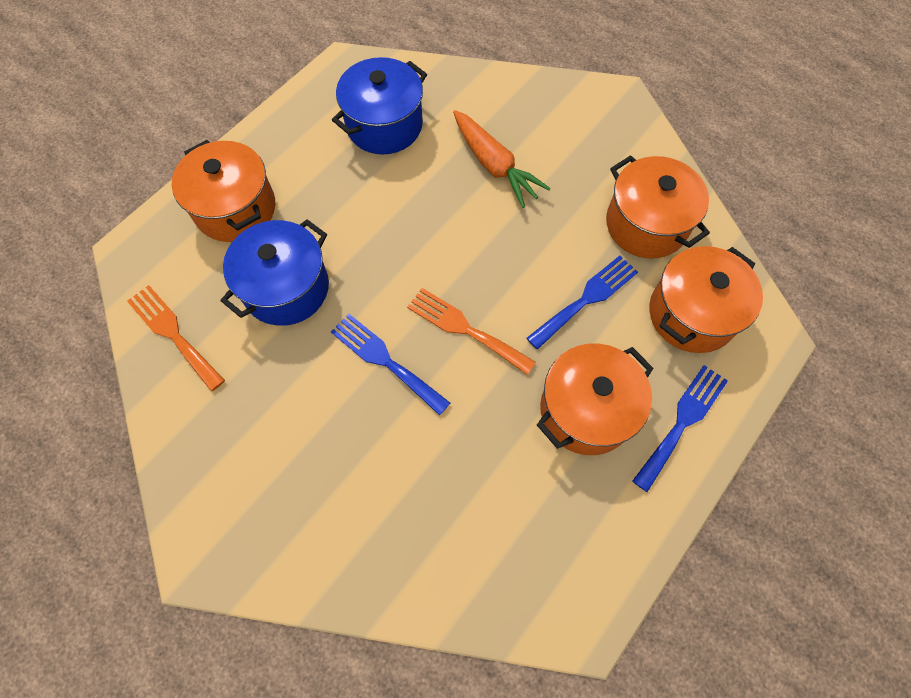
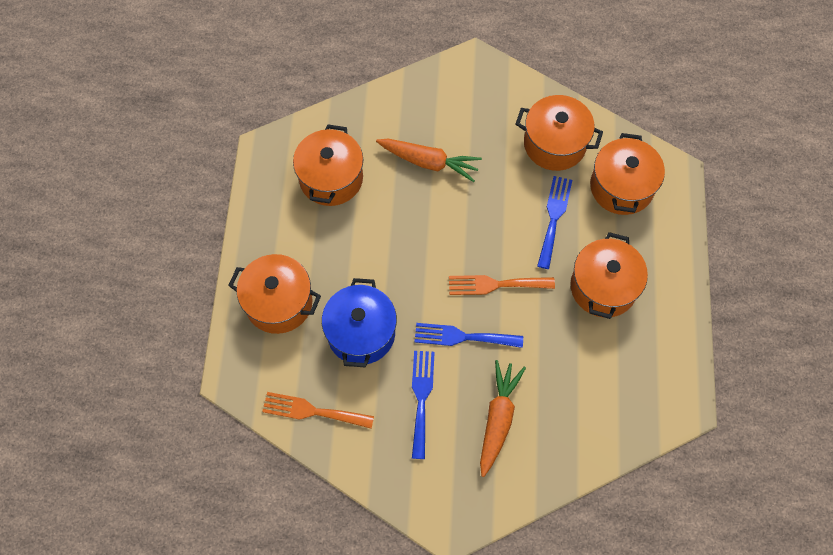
camera: 35 degrees left, 0 degrees up
(350, 476) = (498, 419): none -> orange carrot
(384, 125) = (331, 178): blue pot -> orange pot
(682, 422) = (661, 258): blue fork -> blue fork (421, 398)

